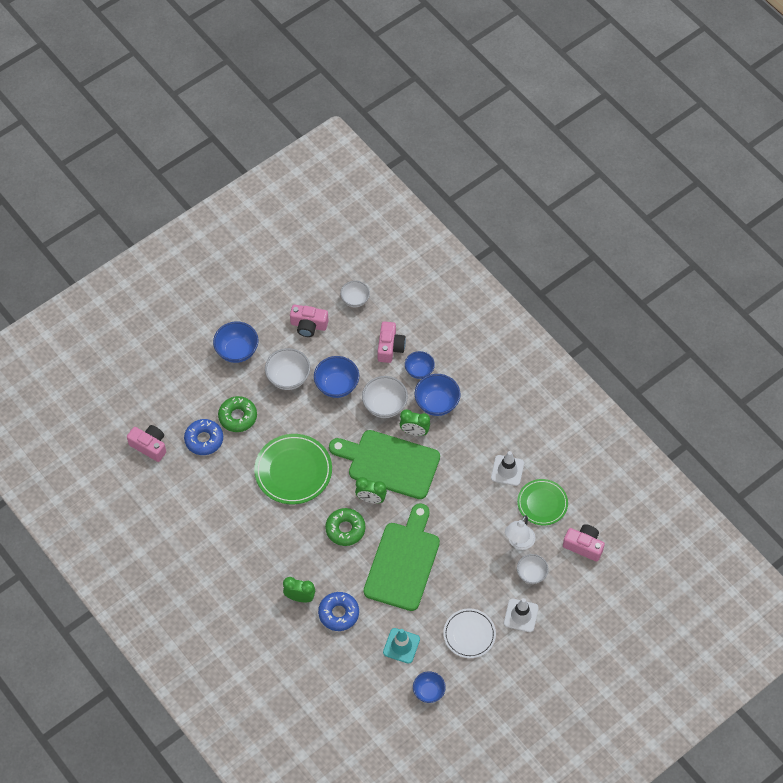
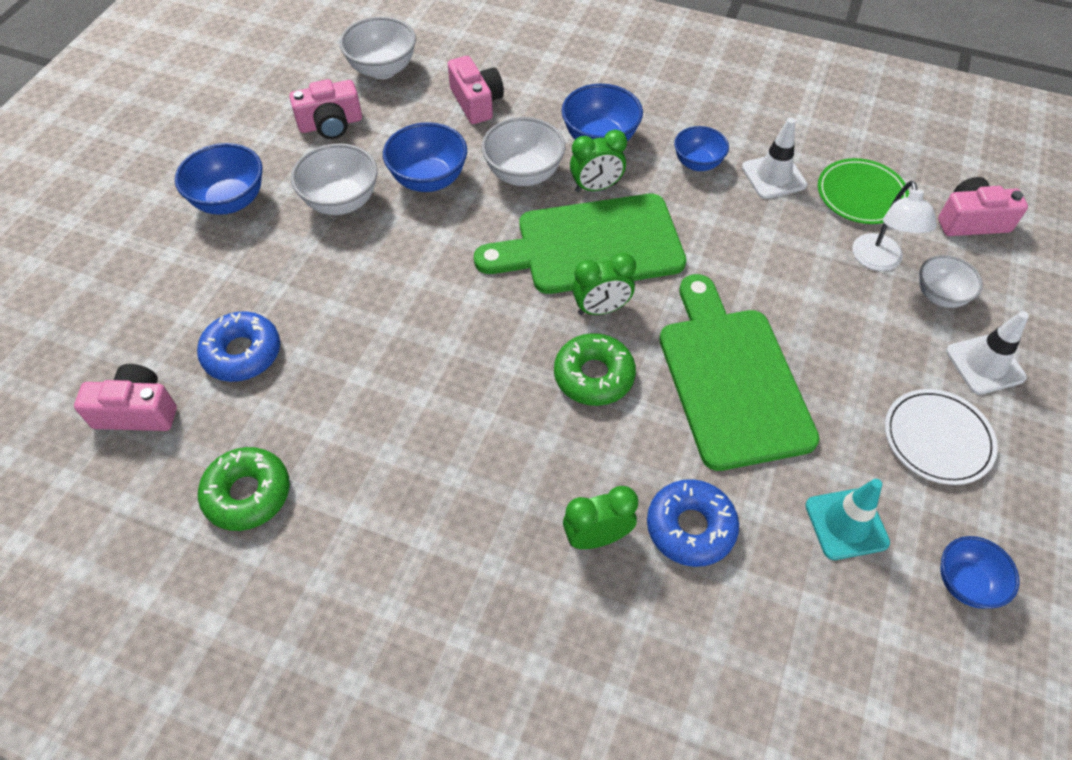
camera: 30 degrees left, 5 degrees down
(238, 417) = (286, 291): green donut -> green donut (247, 494)
(293, 471) = (438, 328): green plate -> none
(355, 300) = (382, 69): white bowl -> white bowl, size x1.51
(419, 371) = (542, 112): blue bowl -> blue bowl (697, 163)

